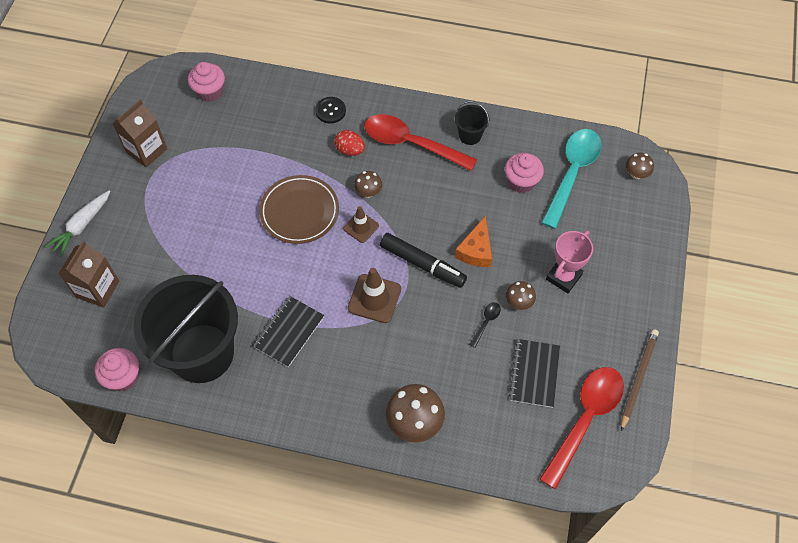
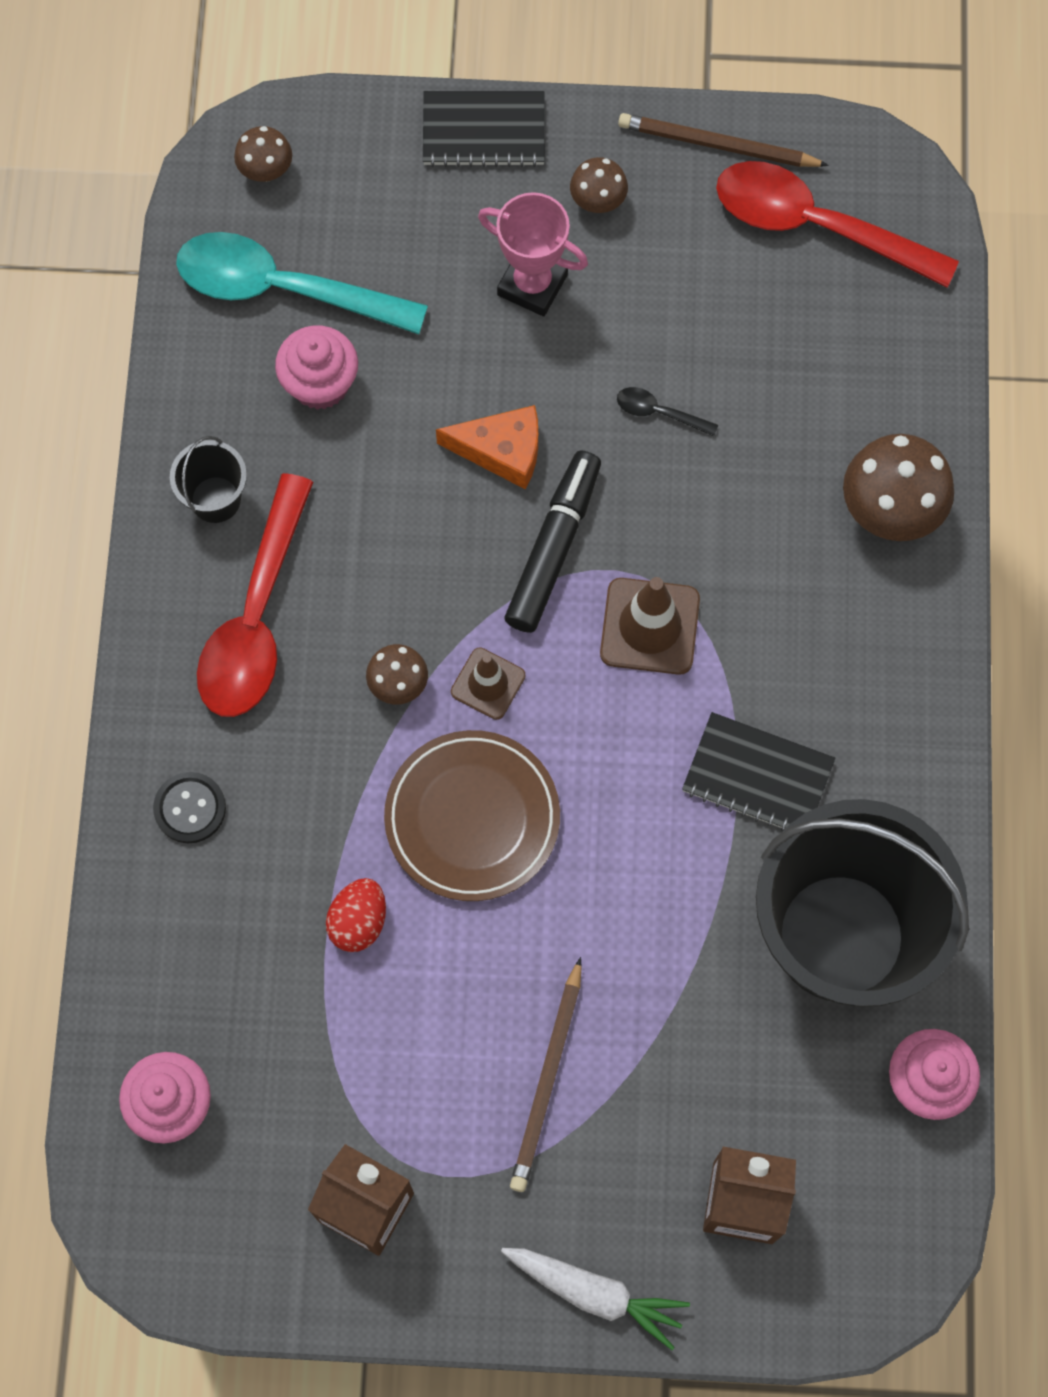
camera: 100 degrees left, 10 degrees up
(176, 223) = (548, 1079): none -> brown pencil
(350, 150) = (293, 744): red egg -> red egg (358, 921)
(519, 302) = (604, 359): brown mushroom -> brown mushroom (598, 201)
(534, 374) = (747, 317): black notebook -> black notebook (484, 131)

